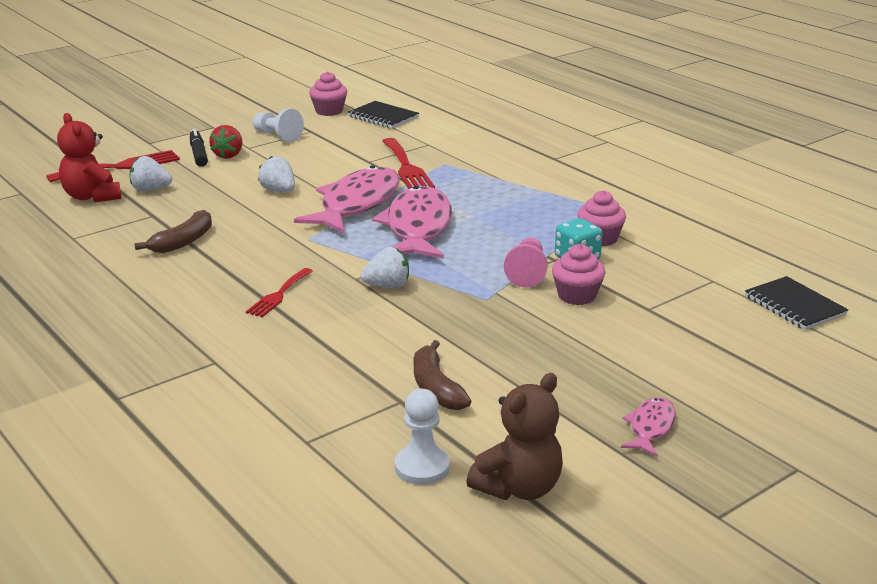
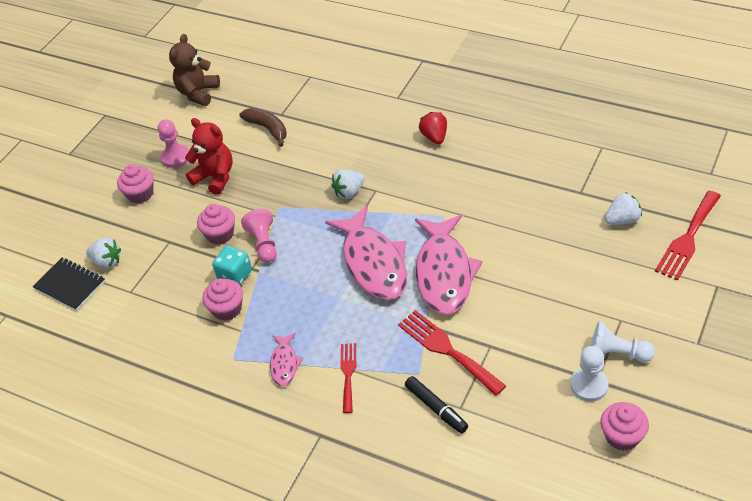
camera: 160 degrees right, 20 degrees up
(92, 197) = (653, 192): red teddy bear -> red teddy bear (215, 177)
(183, 242) = (524, 175): brown banana -> none
(198, 154) = (650, 288): black marker -> black marker (436, 408)
(228, 155) = (622, 298): red strawberry -> red strawberry (434, 137)
(278, 191) = (522, 263): white strawberry -> white strawberry (107, 261)
(278, 295) = (410, 156): red fork -> red fork (348, 374)
(383, 117) = (553, 449): black notebook -> none
(422, 467) = (247, 85): white pawn -> white pawn (589, 385)
(602, 398) = (176, 157): none -> pink pawn
(650, 427) = (145, 149): pink fish -> pink fish (284, 364)
(675, 370) = (140, 194): none -> pink cupcake

